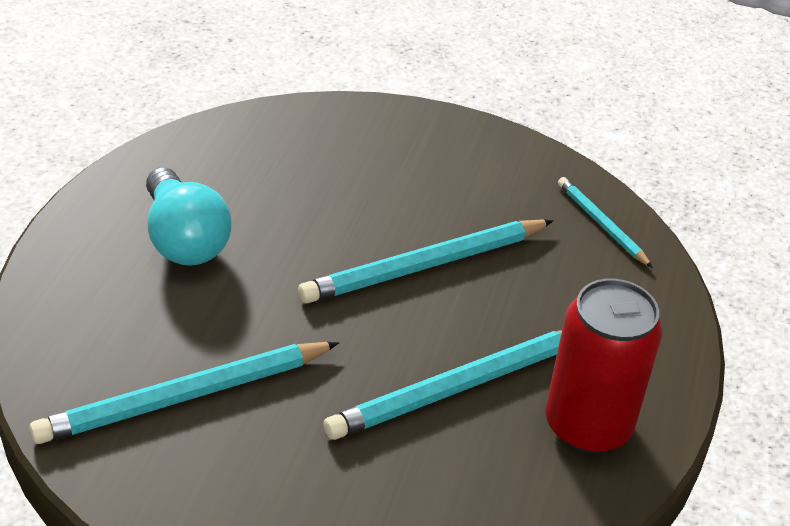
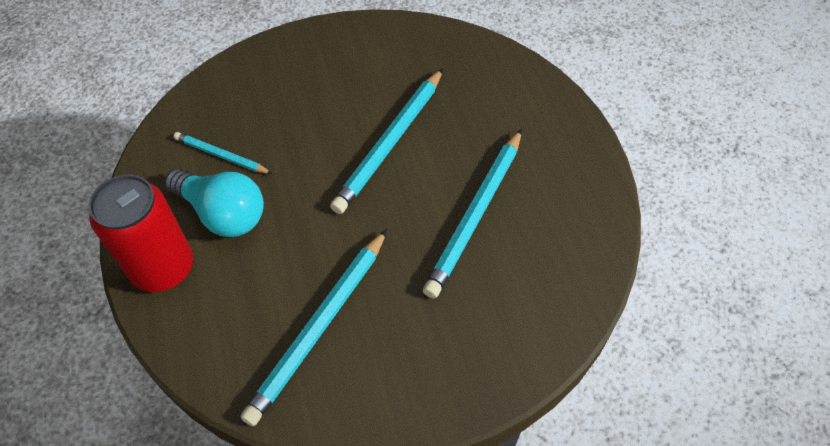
camera: 30 degrees left, 15 degrees up
(588, 425) = (564, 194): red can -> red can (163, 268)
(602, 224) = (468, 55): turquoise pencil -> turquoise pencil (221, 155)

